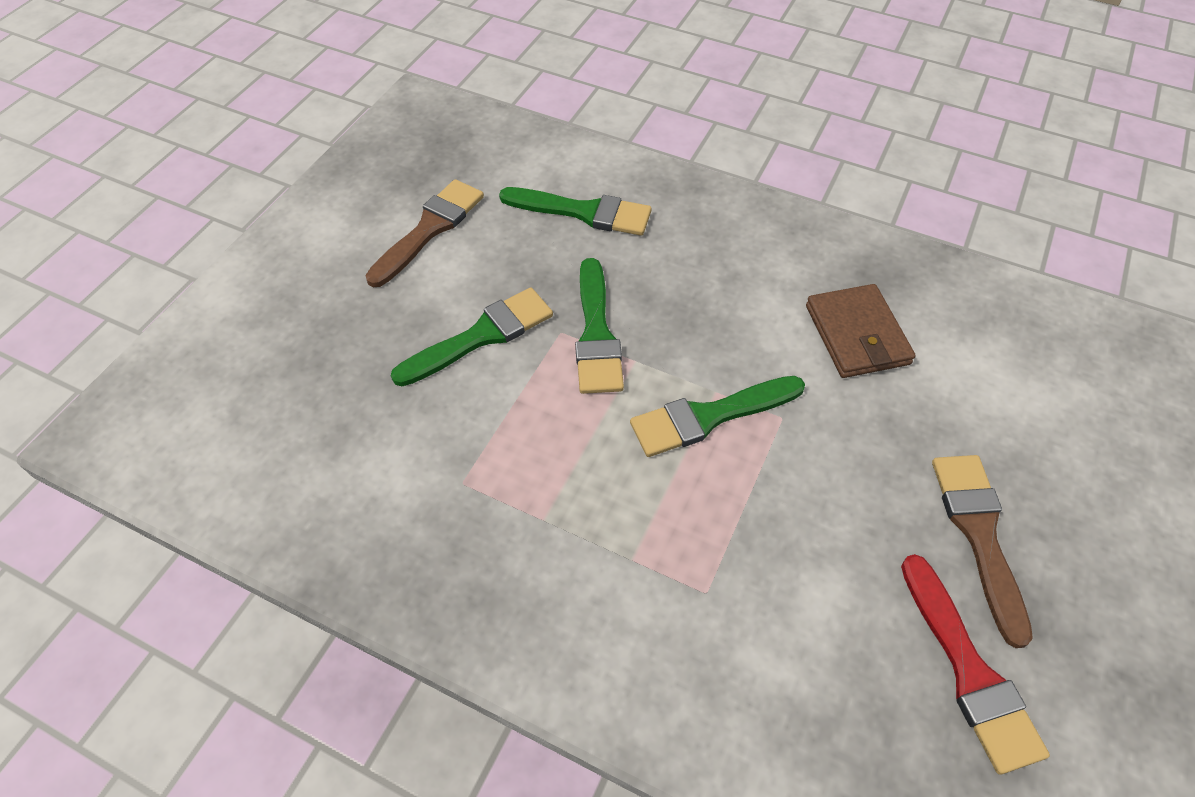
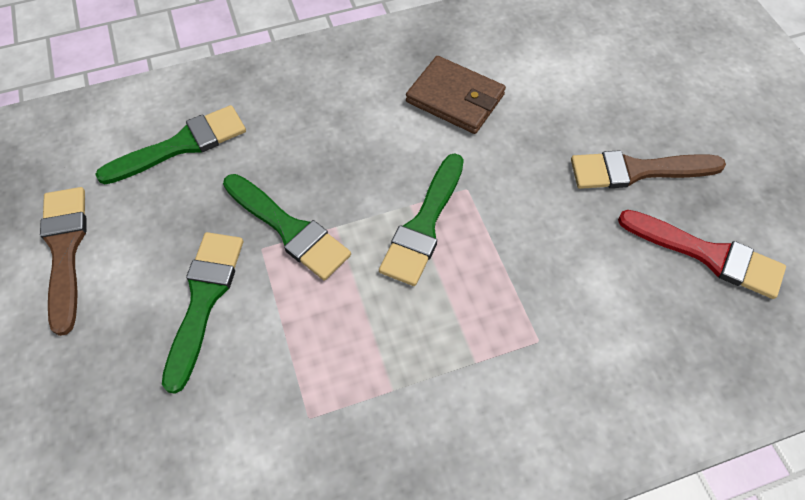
camera: 45 degrees left, 5 degrees up
(978, 534) = (637, 171): brown brush -> brown brush turned 45 degrees counterclockwise

